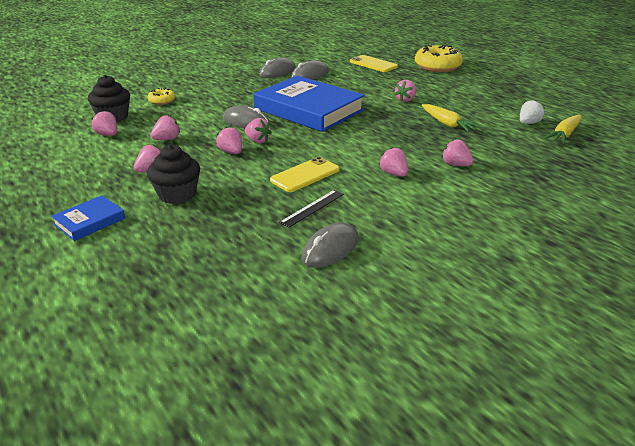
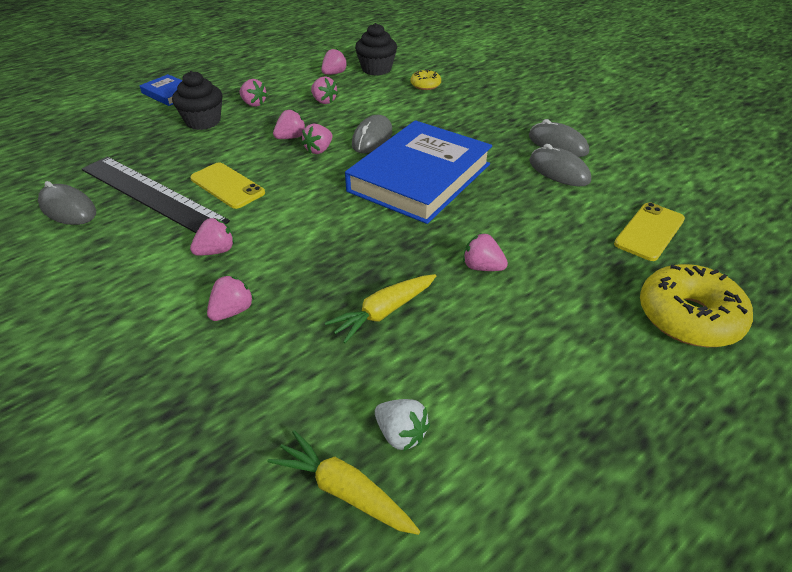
camera: 85 degrees right, 10 degrees up
(312, 208) = (151, 194): black ruler -> black ruler, size x2.18

